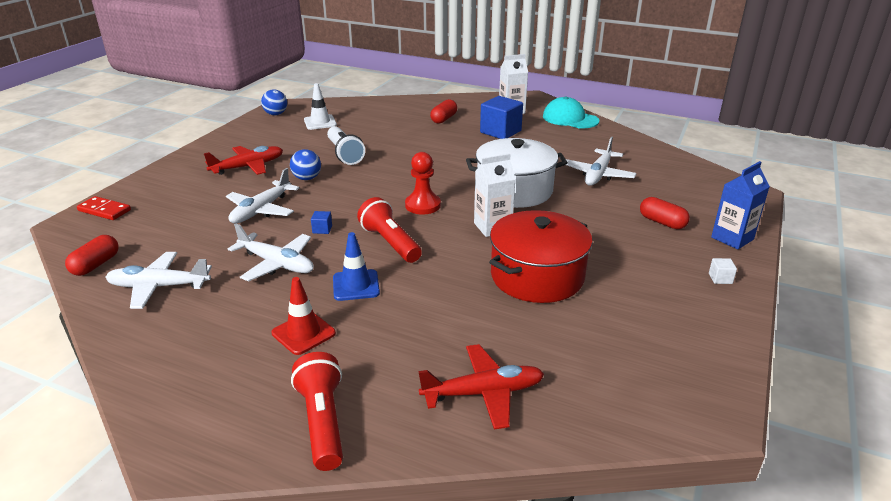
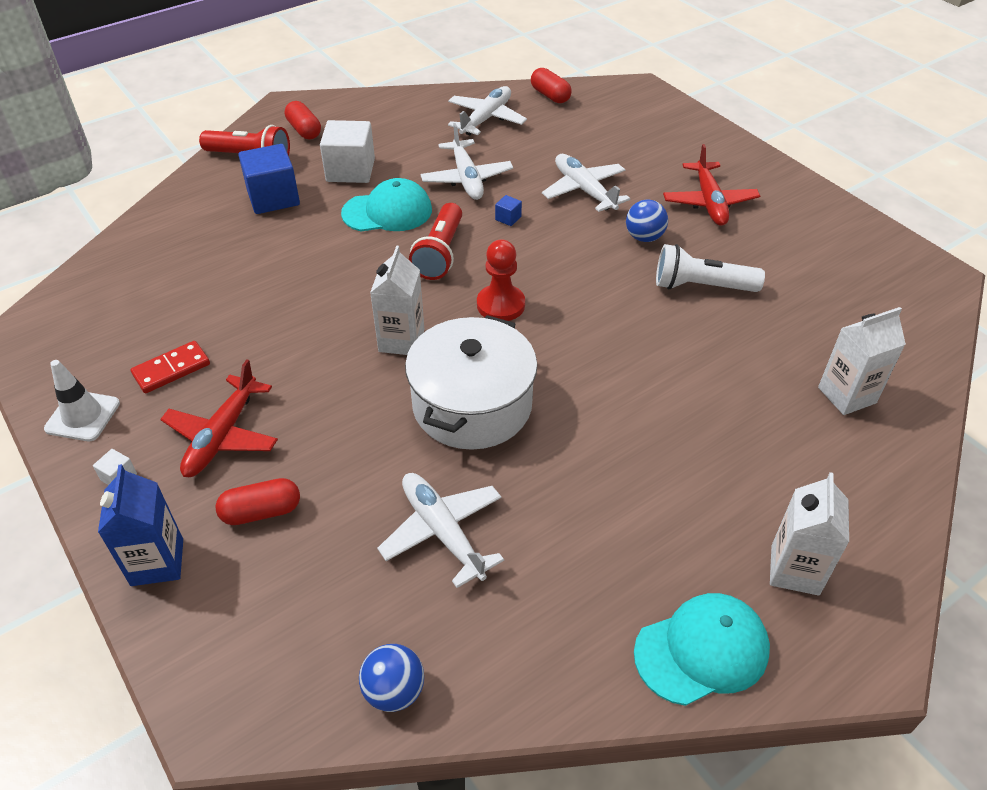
camera: 120 degrees right, 15 degrees up
(104, 210) = (656, 106): red domino -> red domino (171, 369)
(276, 114) = (901, 261): blue ball -> blue ball (394, 691)
(277, 264) = (466, 179): white plane -> white plane turned 75 degrees counterclockwise
(303, 333) = (350, 170): red traffic cone -> white cube
(320, 122) = (842, 295): white traffic cone -> white traffic cone (82, 416)
(356, 285) = (387, 212): blue traffic cone -> turquoise cap
(390, 243) = (440, 253): red flashlight -> red flashlight turned 105 degrees clockwise
(399, 114) = (847, 395): none -> white carton
(444, 119) = (793, 444): red capsule -> red capsule (304, 130)
(484, 393) = (188, 231): red plane -> red plane (222, 436)
(500, 132) = (692, 495): blue cube -> blue cube (273, 198)
(537, 276) = (282, 329): red pot -> none

